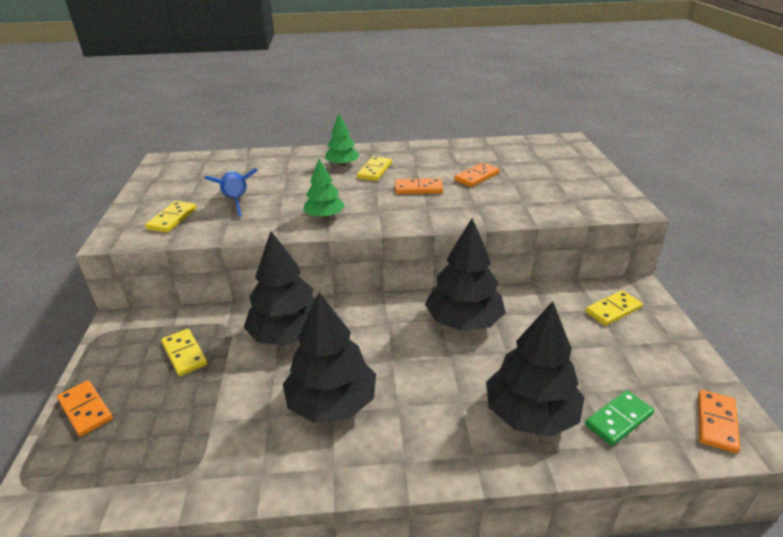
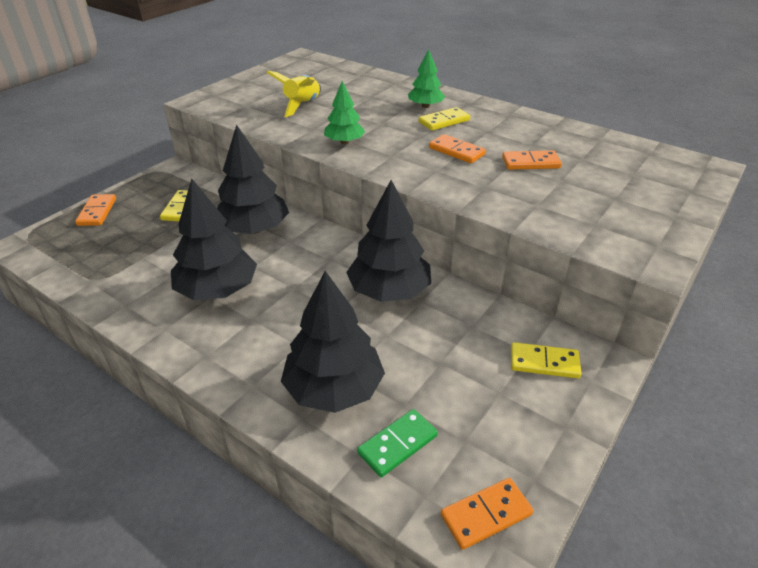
camera: 40 degrees right, 5 degrees up
(172, 219) = (245, 102): yellow domino -> none
(236, 201) = (302, 105): blue rocket -> yellow rocket
(619, 420) = (397, 444): green domino -> green domino turned 45 degrees counterclockwise

